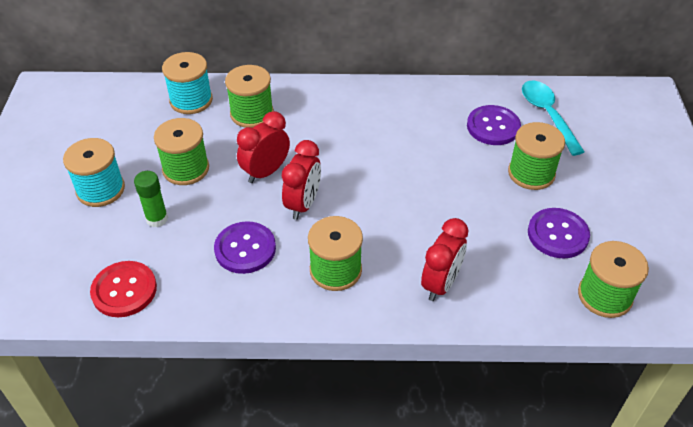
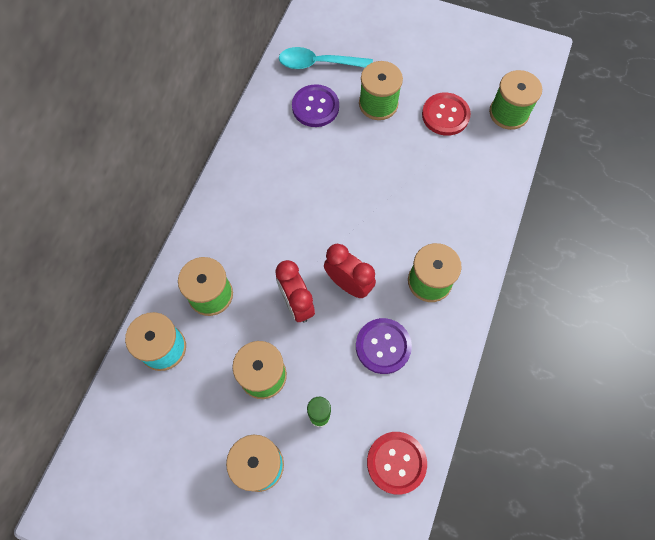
camera: 70 degrees left, 20 degrees up
(440, 284) = (466, 211): red clock -> none
(557, 234) = (445, 115): purple button -> red button

